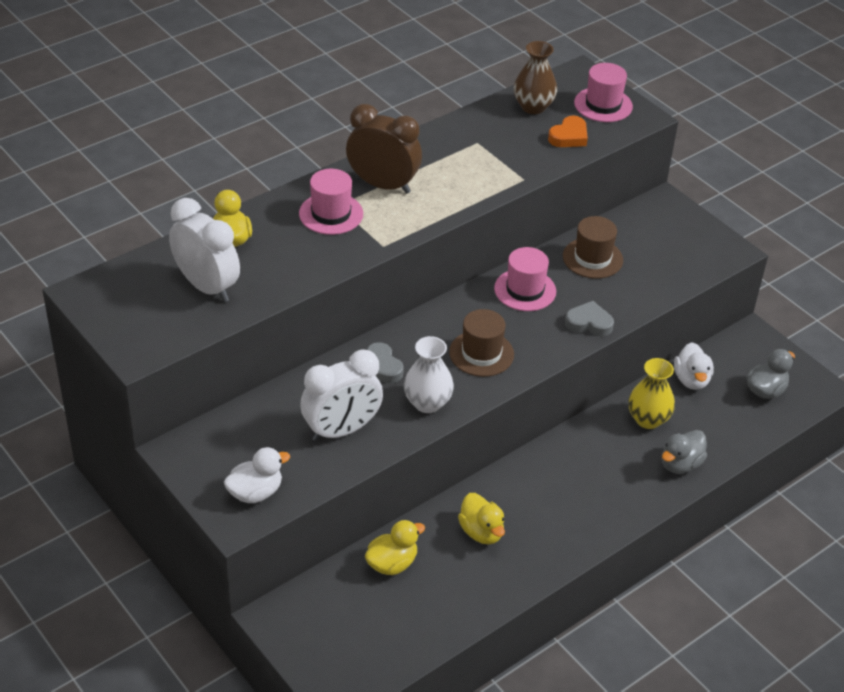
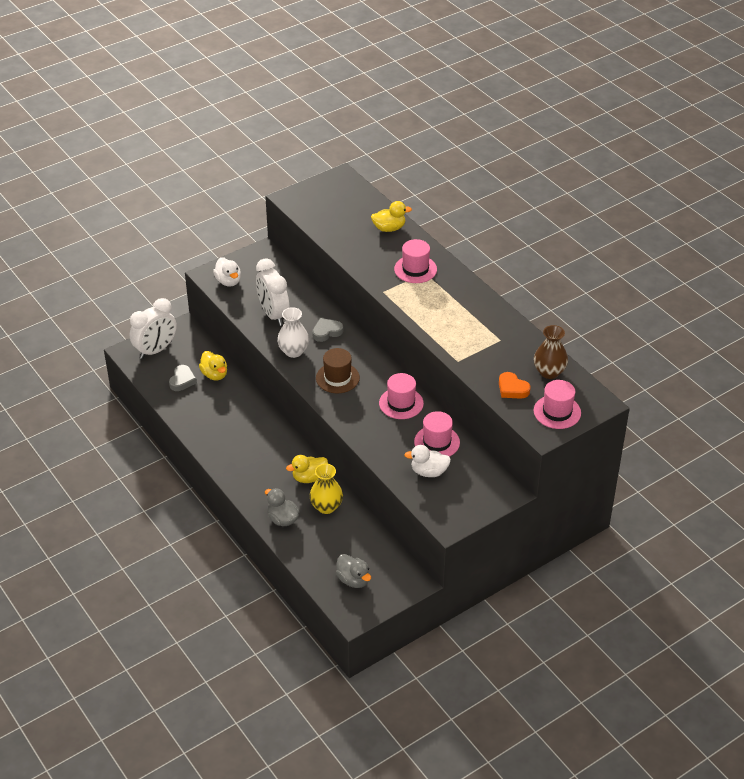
camera: 95 degrees right, 0 degrees up
(207, 287) = (345, 220): white clock -> white clock (156, 350)
(383, 185) = (447, 292): brown clock -> none
(481, 532) = (234, 414): yellow duck -> yellow duck (309, 477)
(589, 323) = (366, 433): grey heart -> grey heart (182, 380)
(592, 258) = (437, 442): brown hat -> pink hat
(691, 380) = (365, 536): white duck -> white duck (429, 472)

